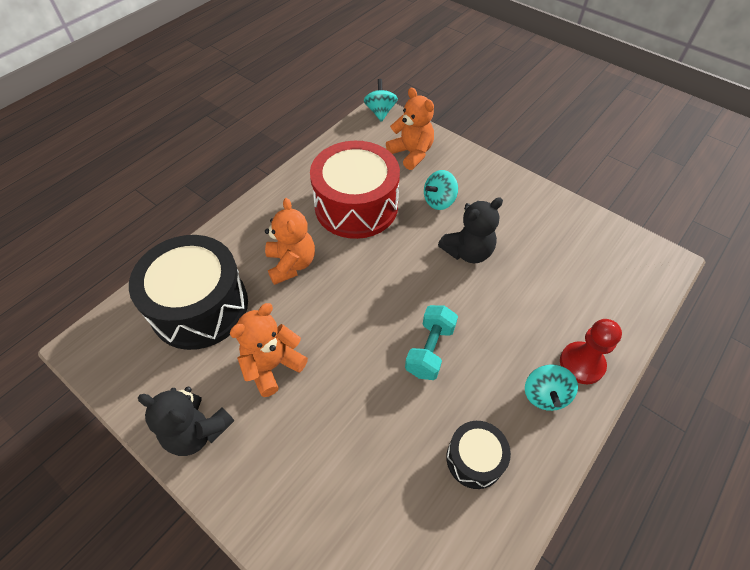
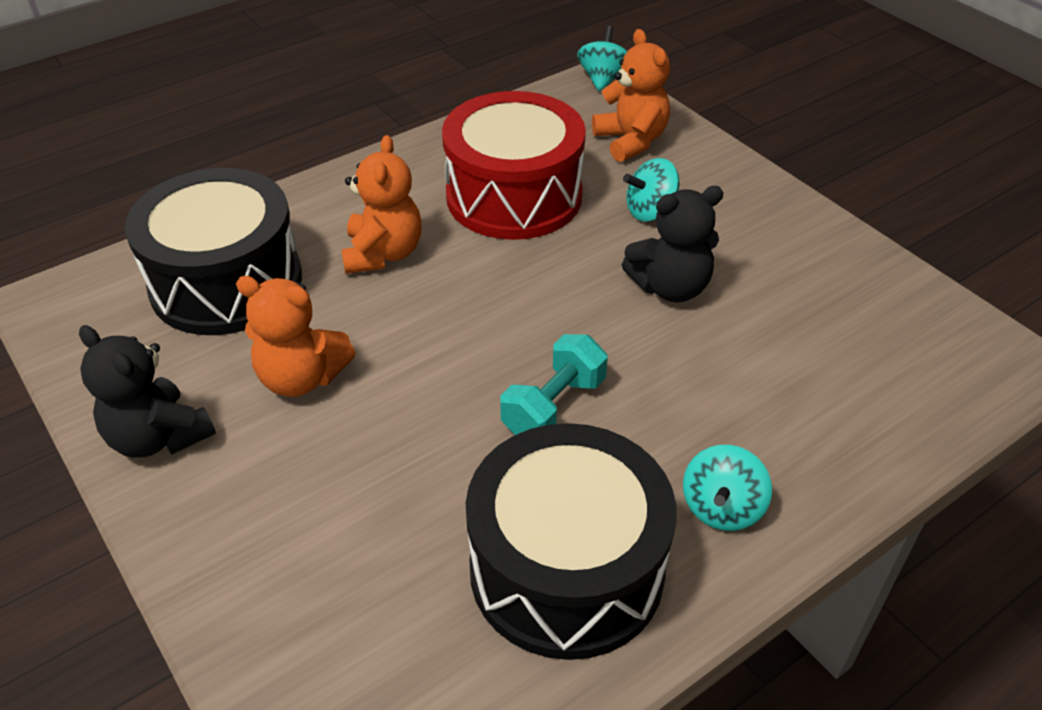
camera: 15 degrees right, 10 degrees down
(272, 365) = (301, 378): orange teddy bear -> orange teddy bear turned 135 degrees counterclockwise
(474, 459) = (566, 569): black drum -> black drum, size x2.01
(581, 364) = (804, 478): red pawn -> none

